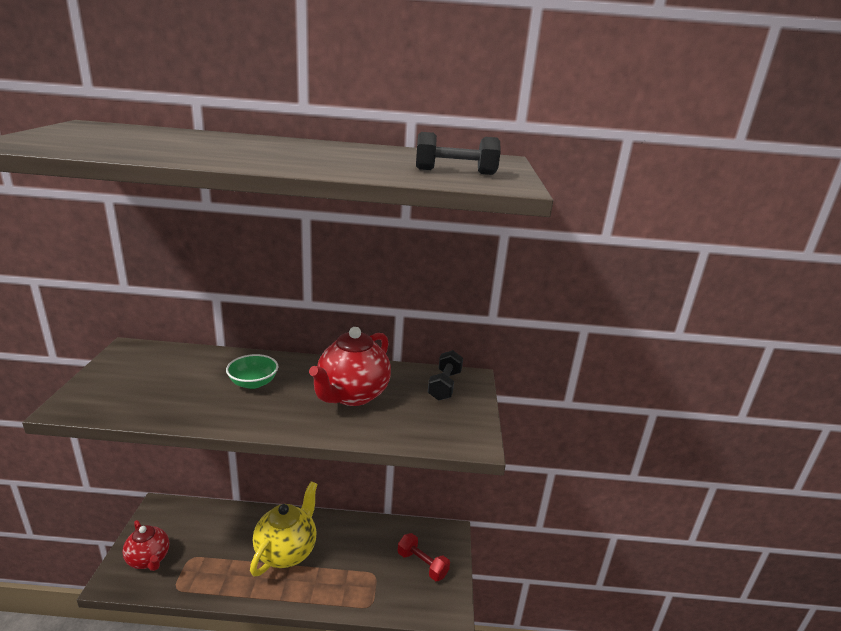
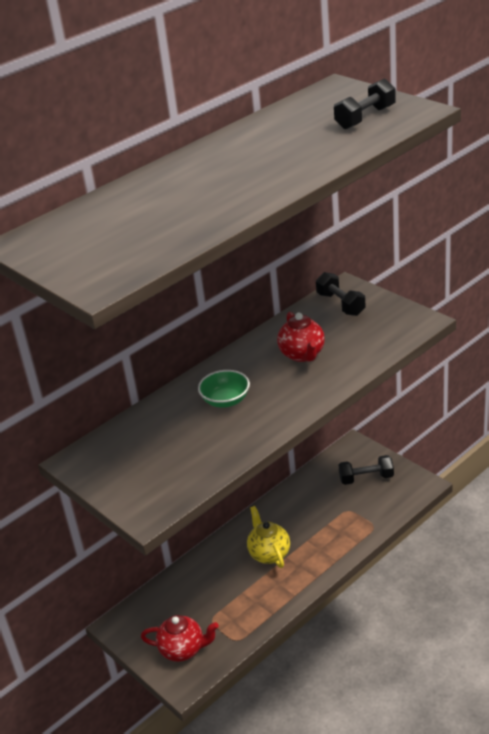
camera: 40 degrees left, 10 degrees up
(286, 551) = (269, 554): yellow teapot -> yellow teapot, size x0.66
(352, 395) = (302, 354): red teapot -> red teapot, size x0.66
(422, 564) = (366, 478): red dumbbell -> black dumbbell

